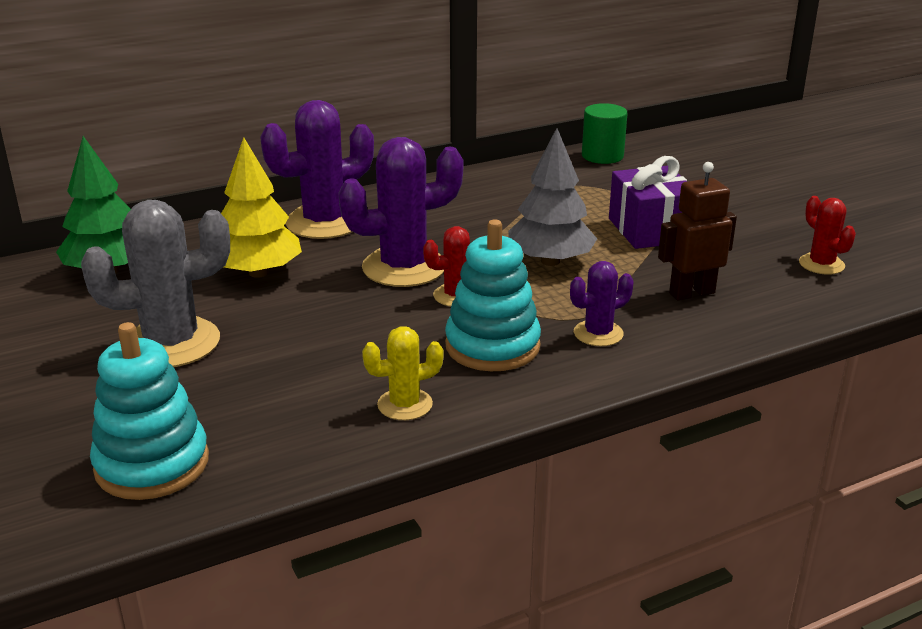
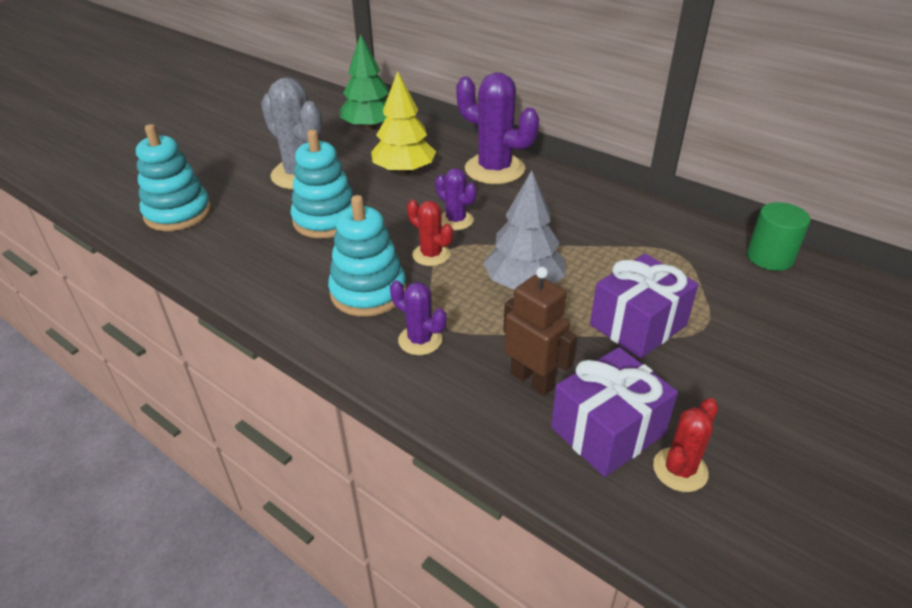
camera: 65 degrees right, 10 degrees up
(312, 345) = (326, 220): none -> turquoise stacking toy
(404, 267) = (455, 220): purple cactus -> purple cactus, size x0.53
(405, 404) = (272, 277): yellow cactus -> none
(769, 279) = (607, 431): none -> purple gift

